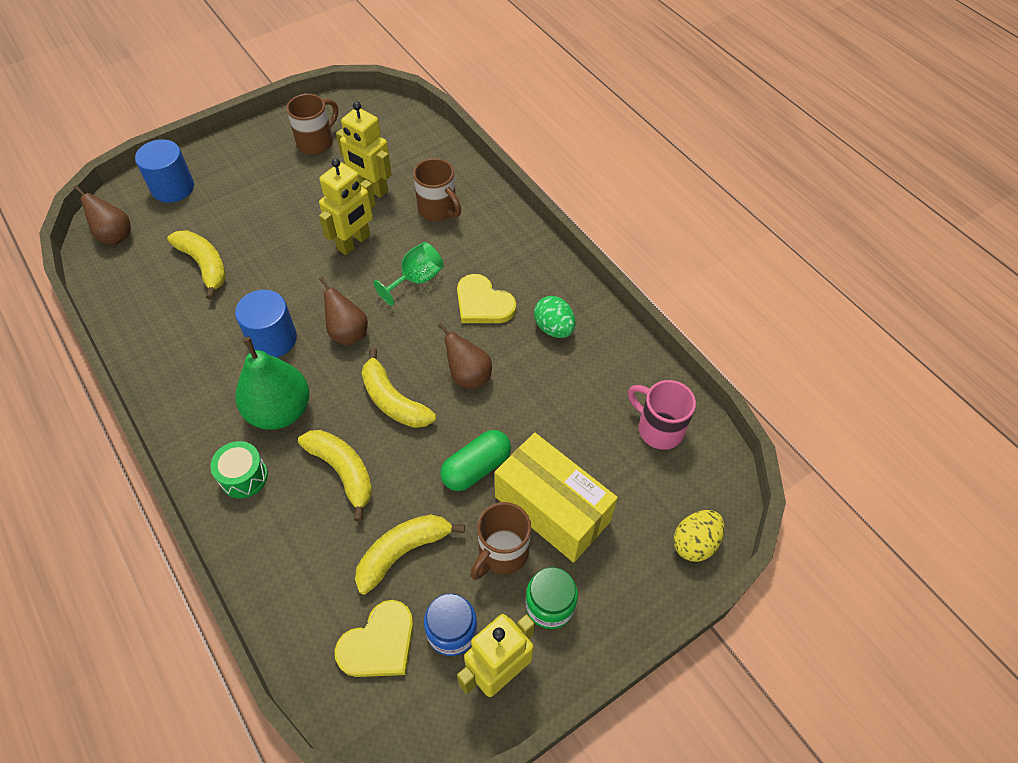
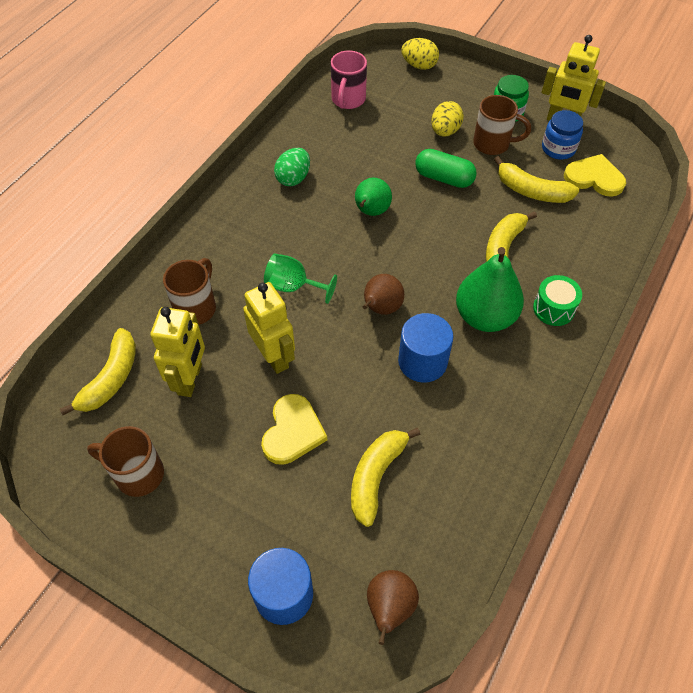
camera: 115 degrees left, 0 degrees up
(354, 242) = (274, 357): yellow robot -> yellow robot turned 45 degrees clockwise
(393, 400) = (424, 247): yellow banana -> yellow banana (111, 379)
(468, 376) = (371, 212): brown pear -> green pear
(483, 303) = (293, 230): yellow heart -> yellow heart (292, 431)
(552, 509) = (445, 131): yellow box -> yellow egg

